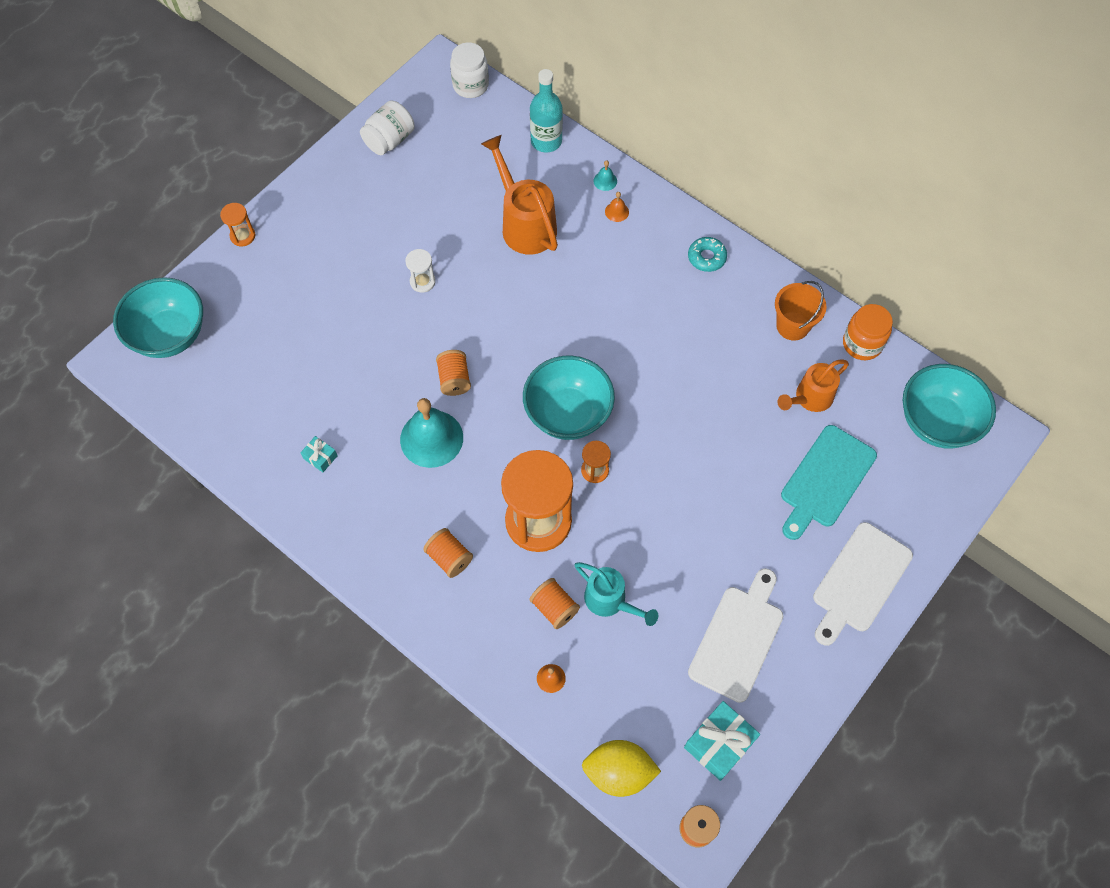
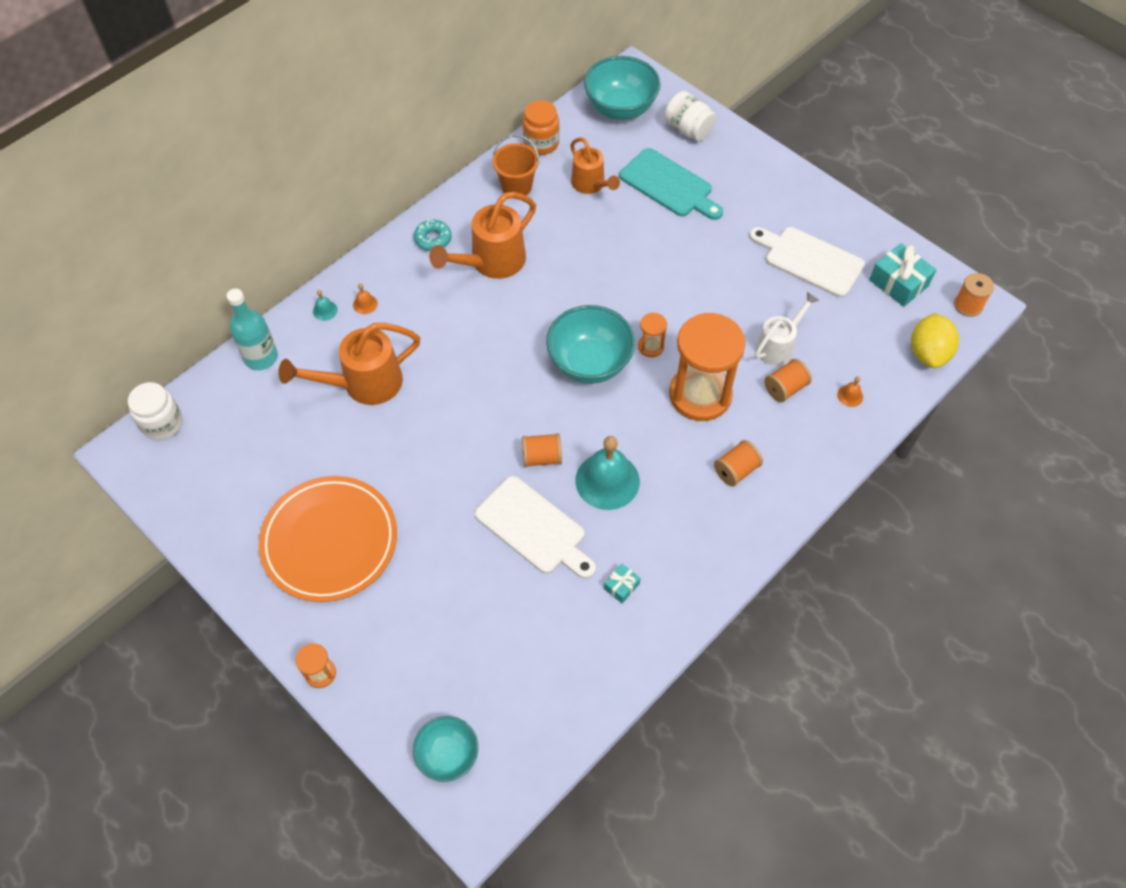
camera: 85 degrees left, 5 degrees down
(170, 335) = (448, 755): turquoise bowl -> turquoise bowl, size x0.61
(362, 223) = (330, 541): none -> orange plate
(389, 140) = (219, 509): white jar -> white jar (688, 129)
(422, 281) = (418, 482): white hourglass -> none
(610, 601) = (778, 346): turquoise watering can -> white watering can
(684, 313) = (491, 262): none -> orange watering can
(859, 581) = (759, 177): white cutting board -> white cutting board (534, 528)

